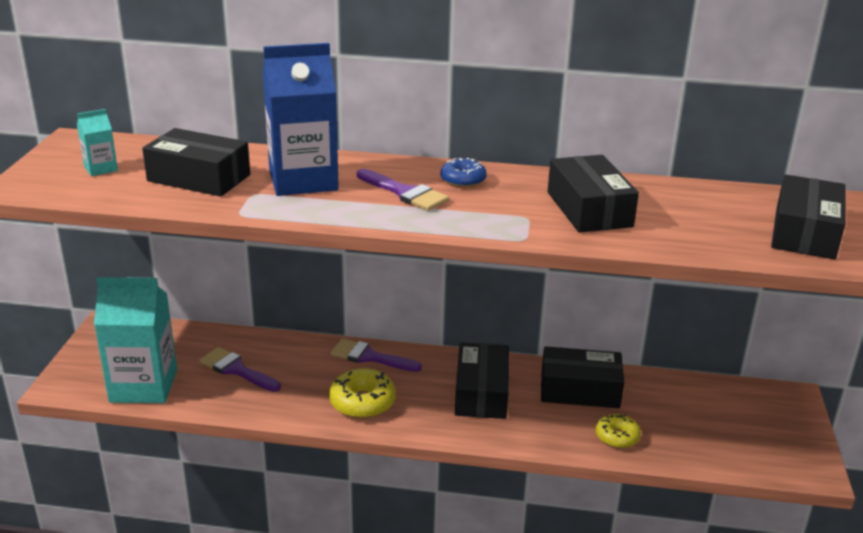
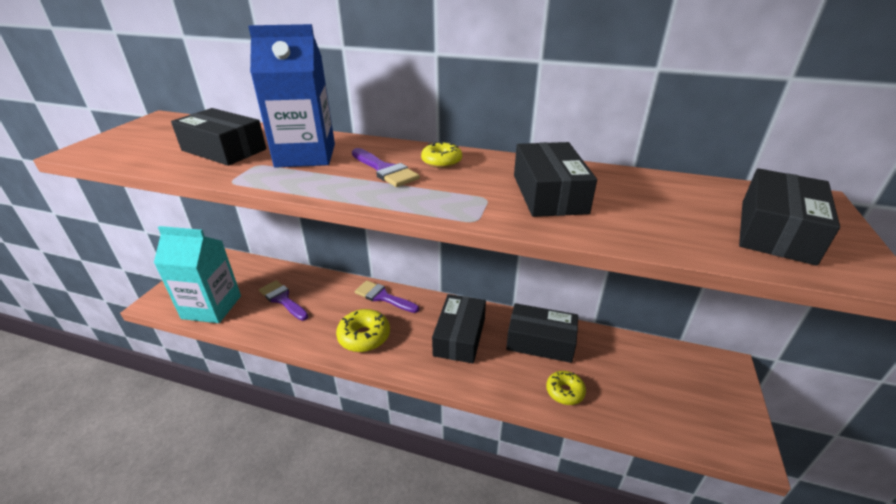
camera: 10 degrees right, 5 degrees up
(101, 168) = (156, 139): turquoise carton -> none
(463, 180) = (441, 161): blue donut -> yellow donut

